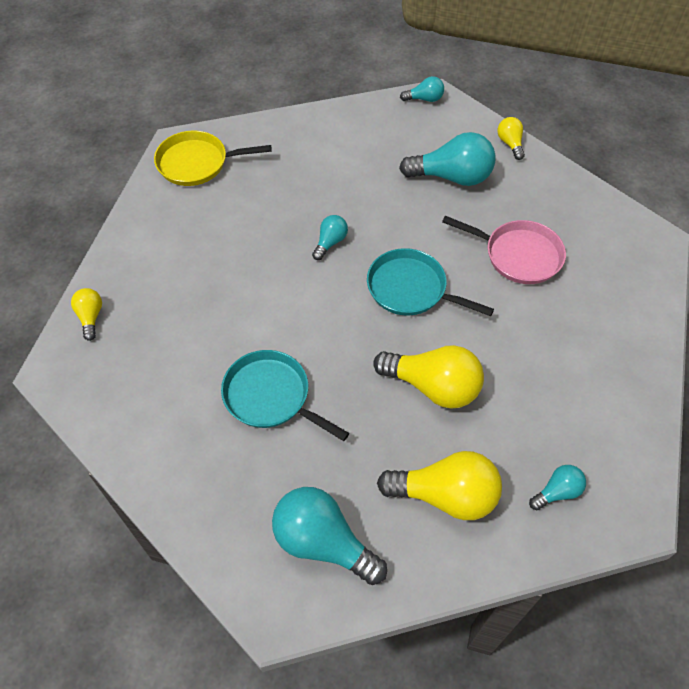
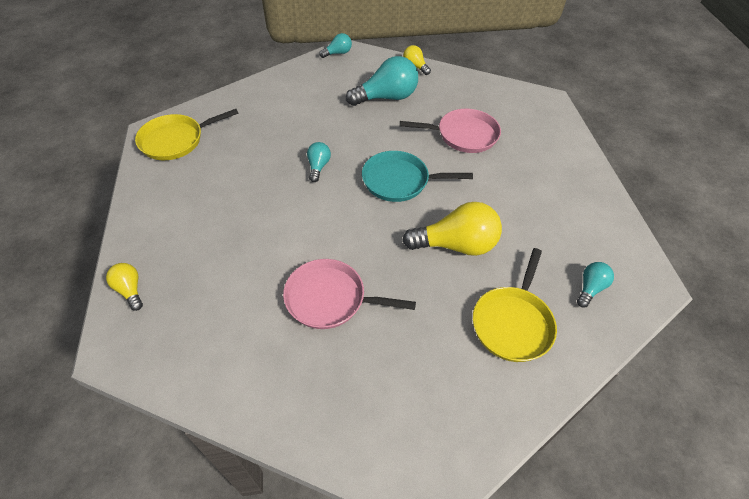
camera: 25 degrees left, 5 degrees down
(270, 396) = (330, 299): turquoise pan -> pink pan
(323, 542) = (438, 402): turquoise light bulb -> none
(445, 495) = (513, 323): yellow light bulb -> yellow pan

